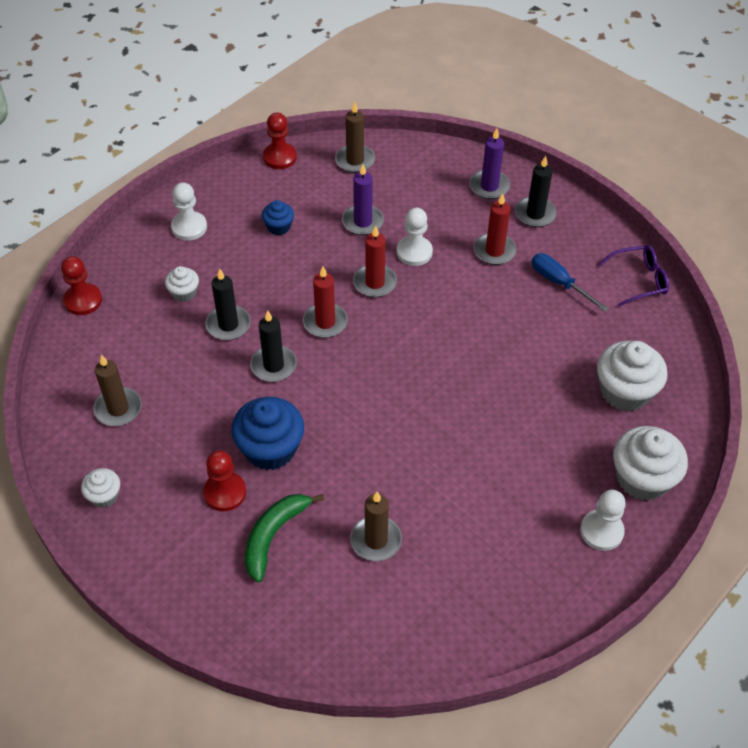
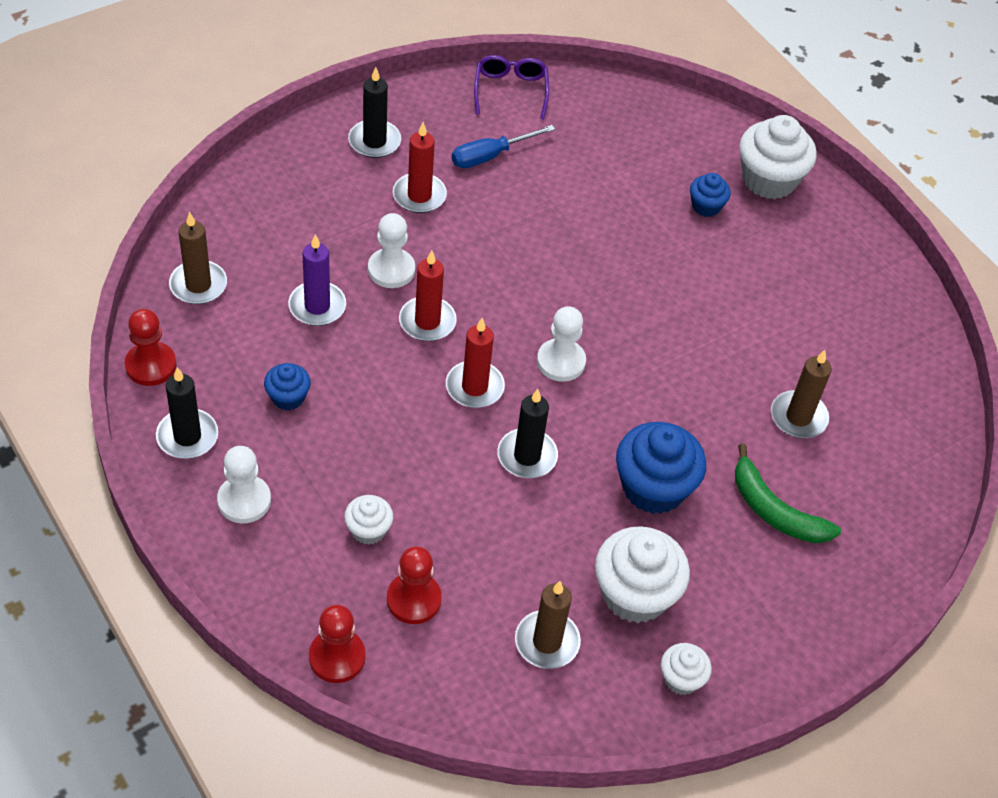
camera: 80 degrees left, 0 degrees up
(225, 492) = (705, 547): red pawn -> red pawn (413, 599)
(228, 325) = (443, 490): black candle -> black candle (187, 436)
(489, 186) = (310, 167): purple candle -> none
(583, 436) = (706, 206): none -> blue cupcake
(601, 531) = (823, 230): white pawn -> white pawn (561, 361)
(625, 392) = (659, 155): white cupcake -> white cupcake (635, 594)

